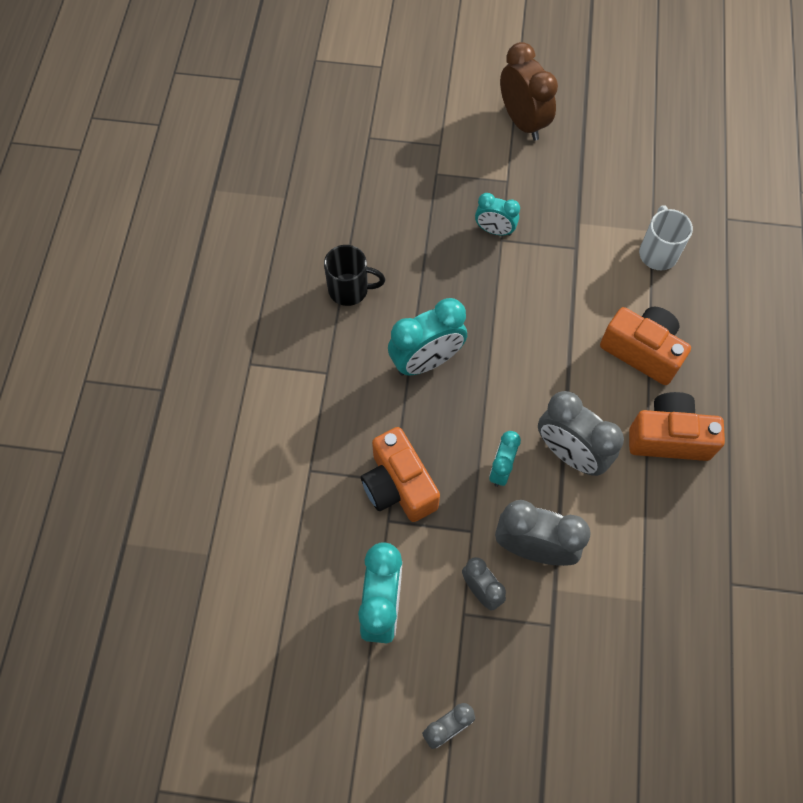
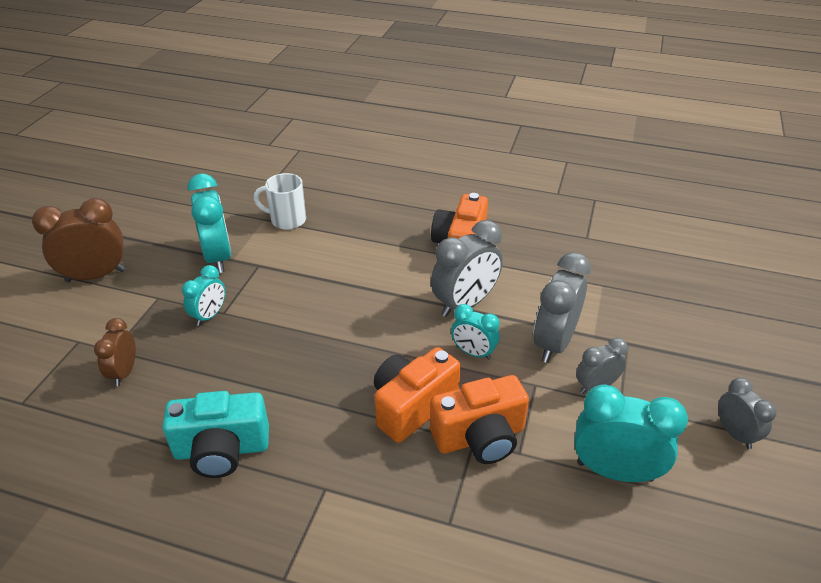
camera: 80 degrees left, 25 degrees down
(350, 289) = (222, 450): black mug -> turquoise camera
(413, 192) = (124, 372): none -> brown clock
(426, 361) = (340, 392): turquoise clock -> turquoise clock (218, 257)
(642, 351) = (377, 245): orange camera -> orange camera (412, 406)

